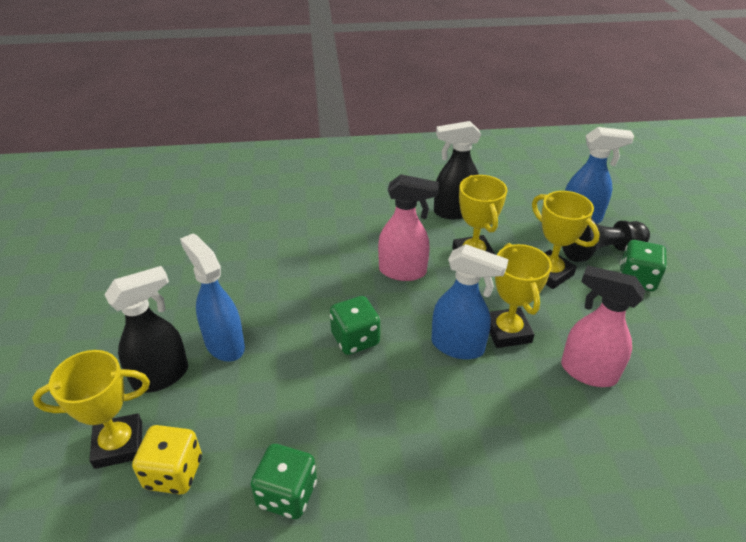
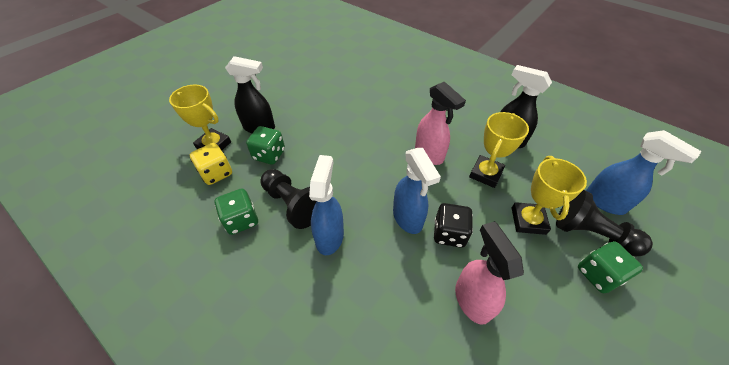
camera: 45 degrees right, 10 degrees up
(224, 344) = (299, 131): blue spray bottle -> blue spray bottle (329, 236)
(327, 426) = (293, 204): none -> black pawn
(355, 339) = (358, 172): green dice -> green dice (269, 155)
(507, 331) = (449, 233): yellow trophy -> black dice

